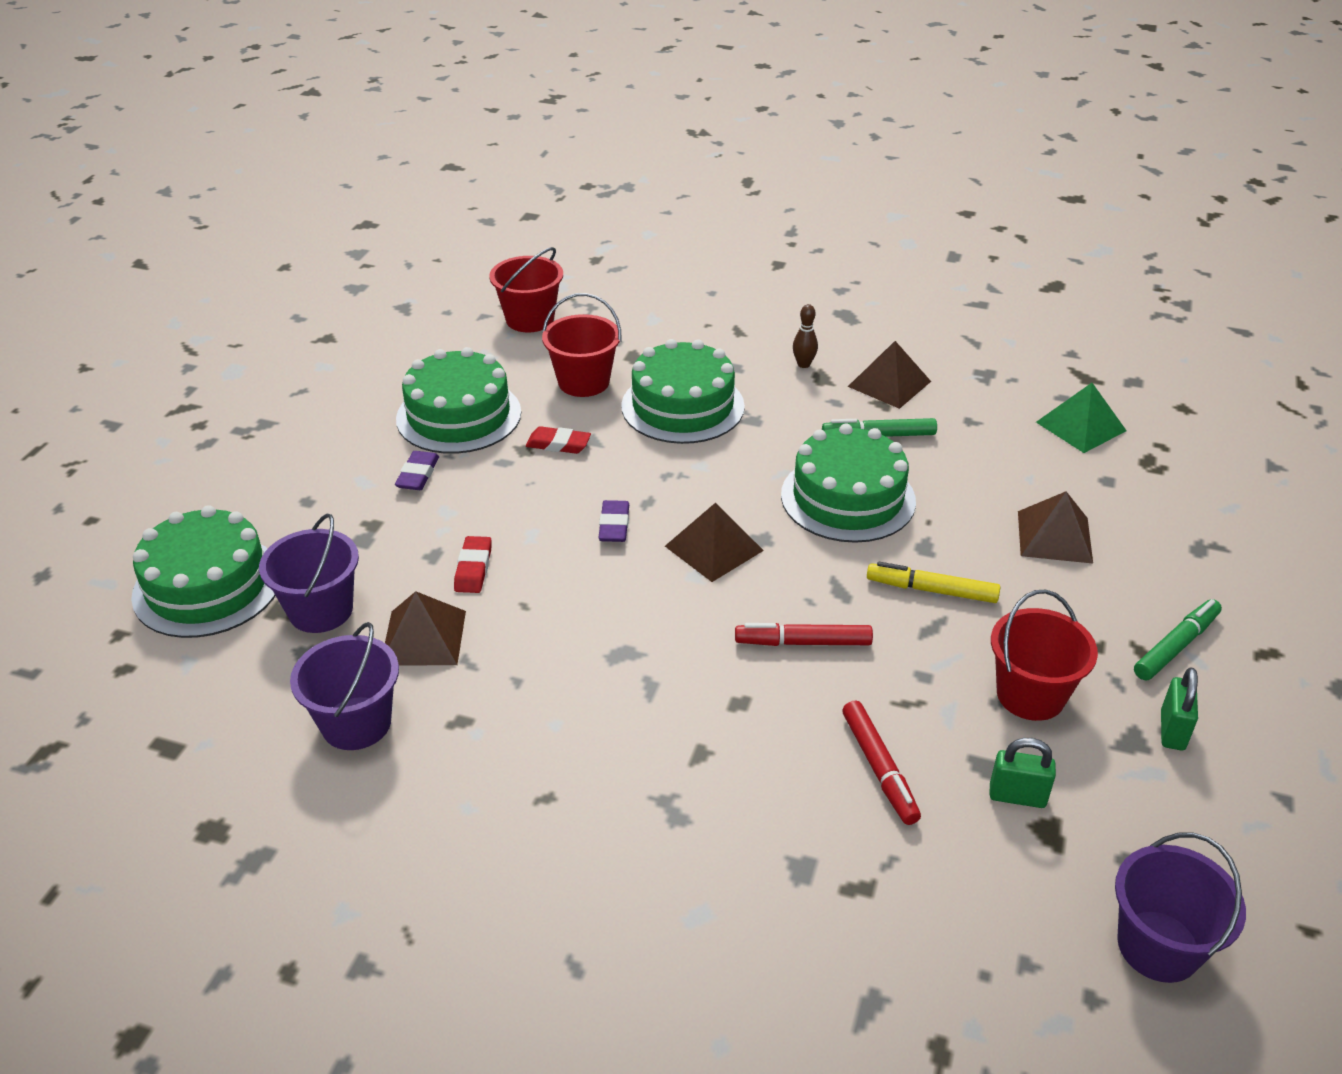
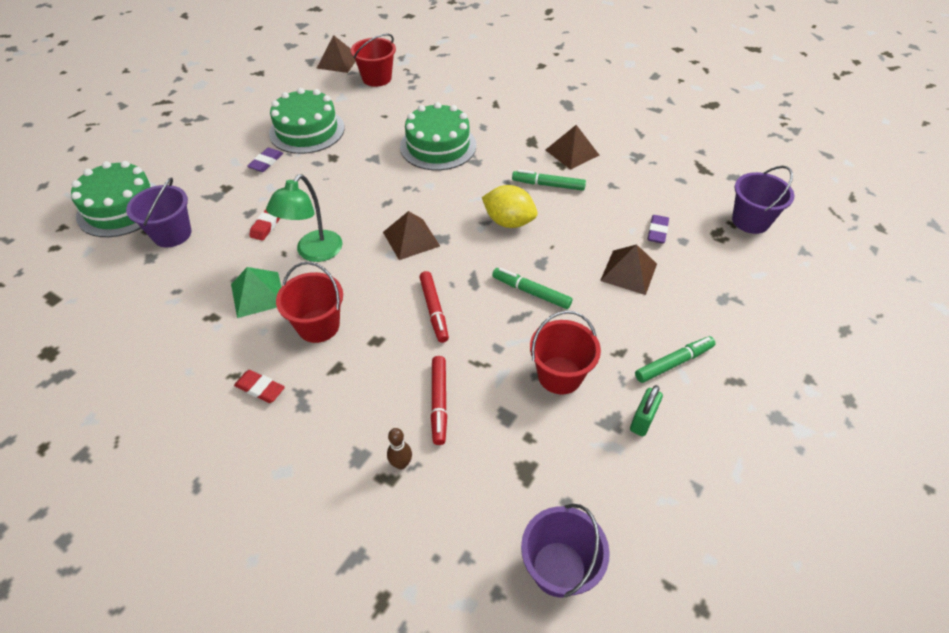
camera: 15 degrees right, 10 degrees up
(356, 723) = (155, 306): purple bucket -> purple bucket (750, 221)
(423, 637) = (218, 261): brown pyramid -> brown pyramid (338, 62)
(558, 444) = (354, 157): red eraser -> red eraser (260, 388)
(572, 596) = (314, 253): none -> green lamp
(583, 382) = (388, 121): red bucket -> red bucket (318, 326)
(614, 525) = (360, 213): purple eraser -> purple eraser (657, 231)
(803, 364) = (524, 131): brown bowling pin -> brown bowling pin (401, 464)
(803, 642) = (434, 310): red marker -> red marker turned 120 degrees counterclockwise
(848, 498) = (508, 222): green cake -> yellow lemon
(932, 590) = (531, 292): yellow marker -> green marker
(1017, 796) = (517, 442): green padlock -> none
(1081, 426) = (683, 201): green pyramid -> green pyramid (258, 294)

